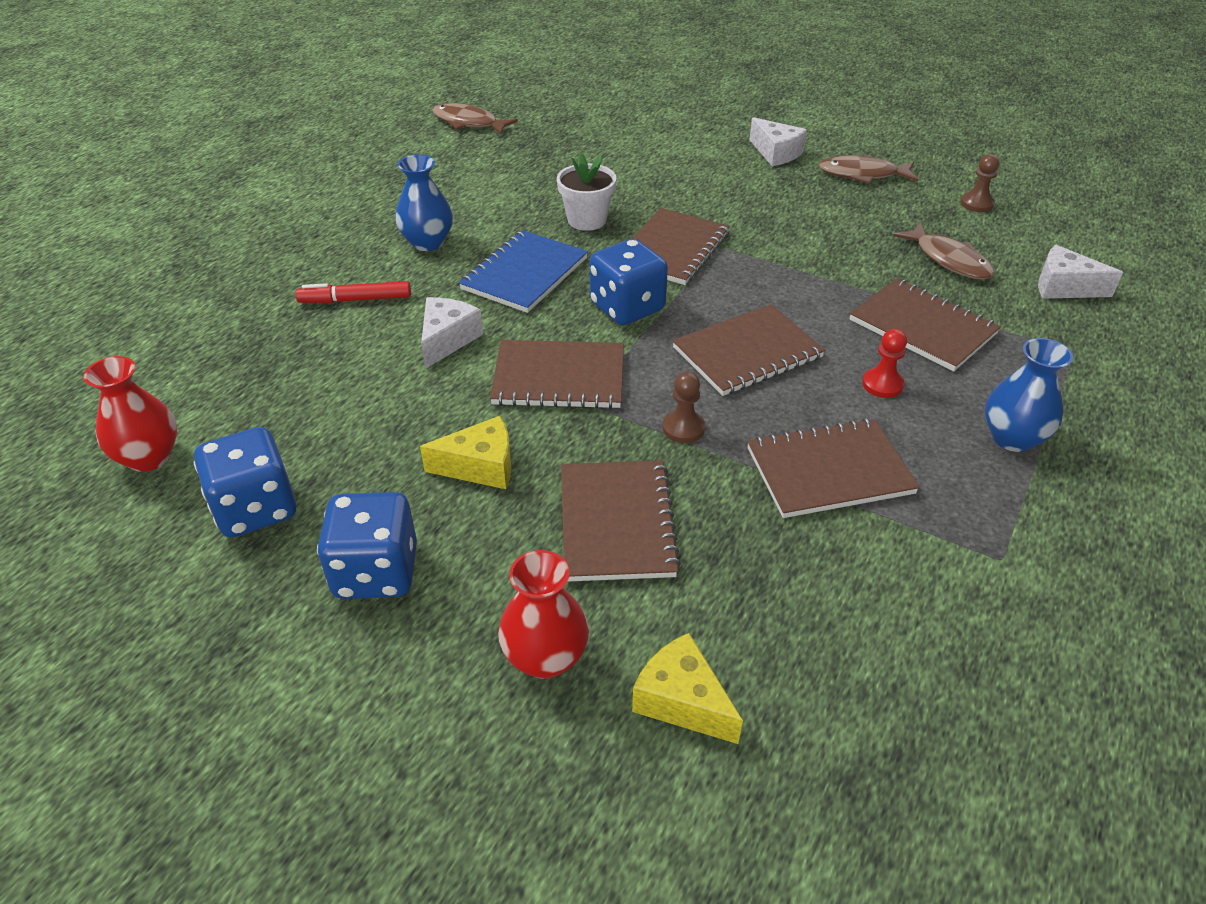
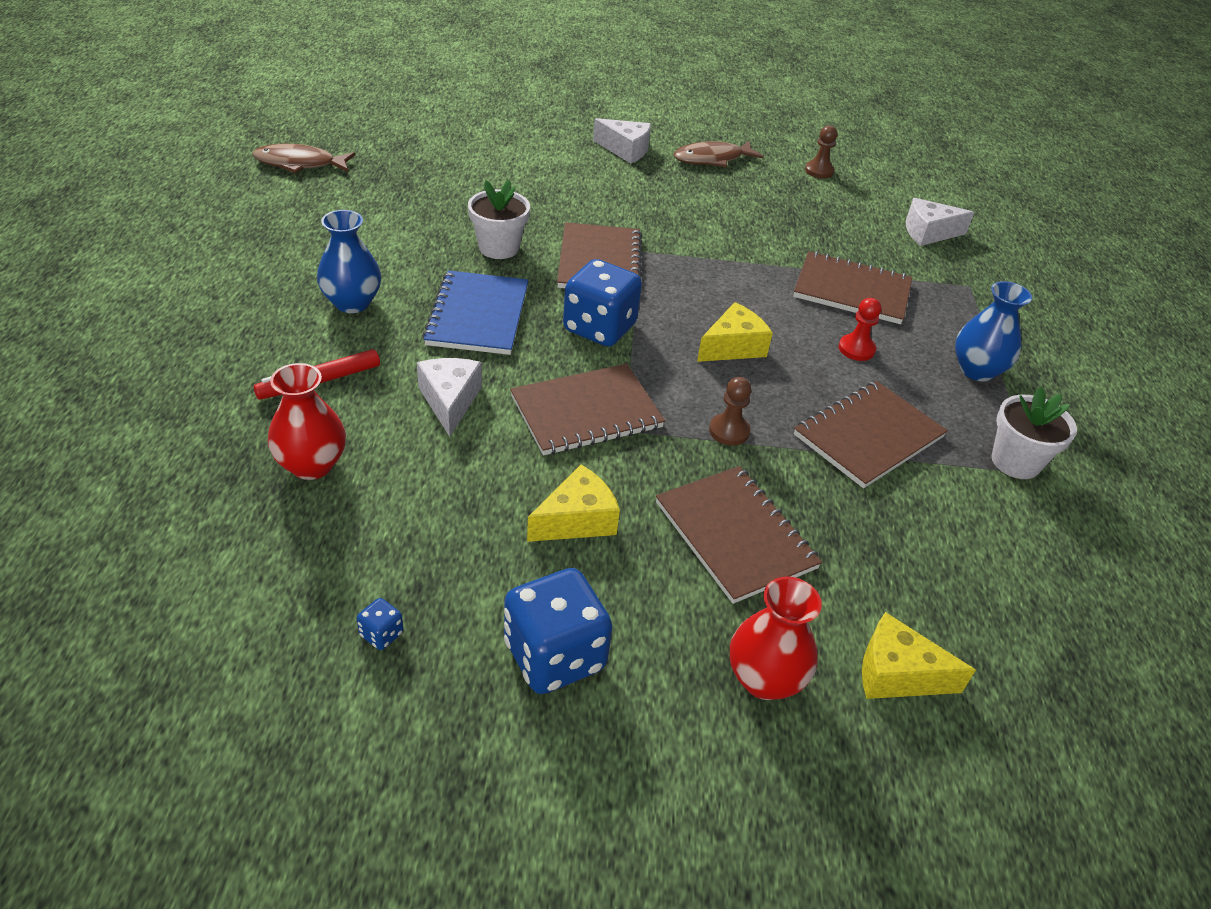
camera: 30 degrees left, 0 degrees up
(149, 457) = (213, 618): red vase -> red vase (312, 465)
(256, 509) = (381, 634): blue dice -> blue dice, size x0.41
(747, 353) = (733, 347): brown notebook -> yellow cheese
(948, 260) = (831, 226): brown fish -> none
(986, 542) = (1015, 462): none -> white flower pot

